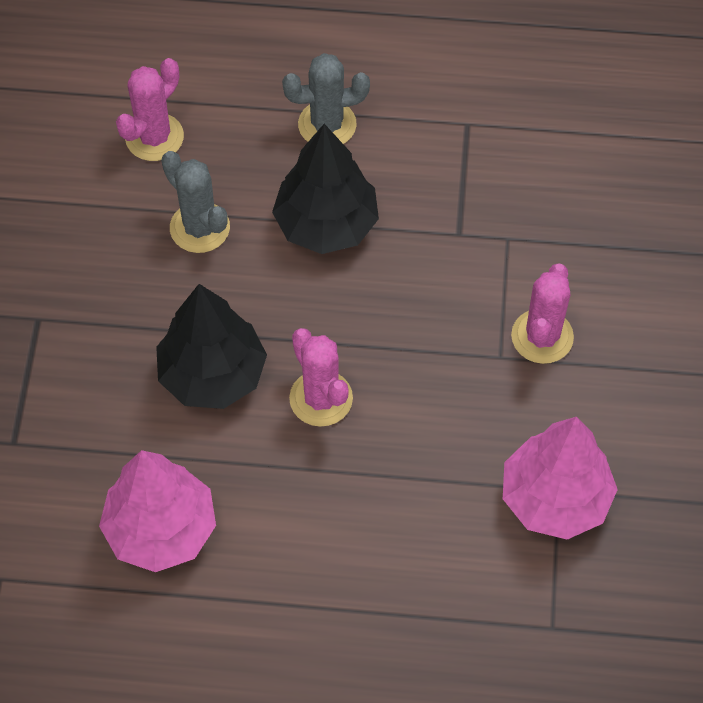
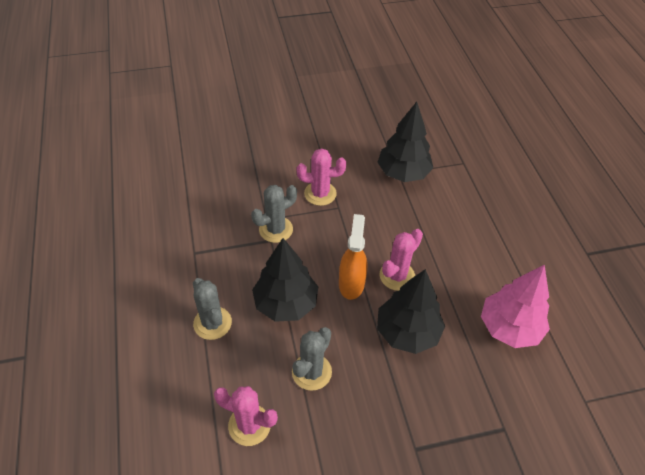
camera: 110 degrees left, 10 degrees down
(330, 326) = (351, 283): none -> orange spray bottle
(479, 246) = (276, 229): none -> grey cactus
(555, 498) = (403, 173): pink tree -> black tree

